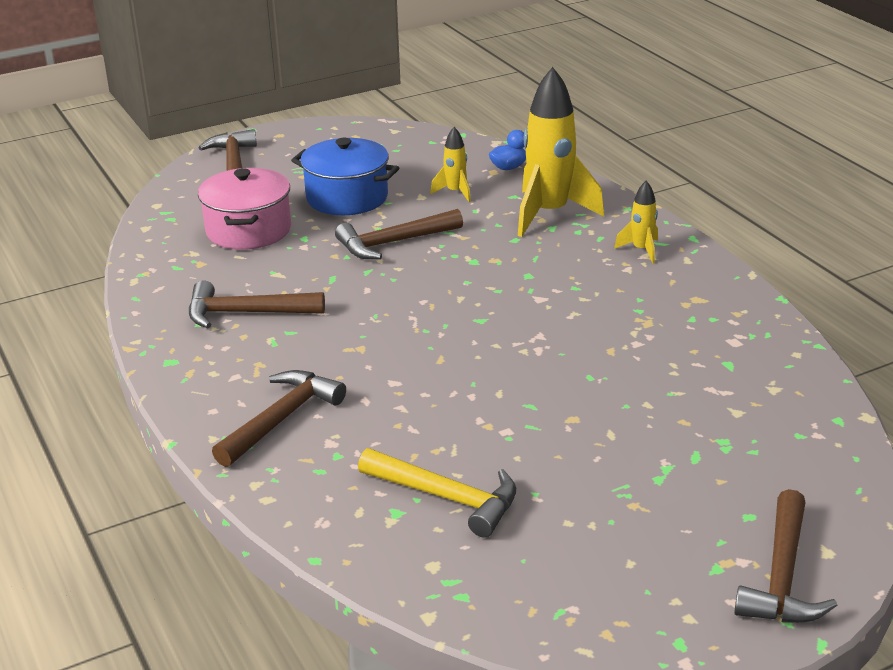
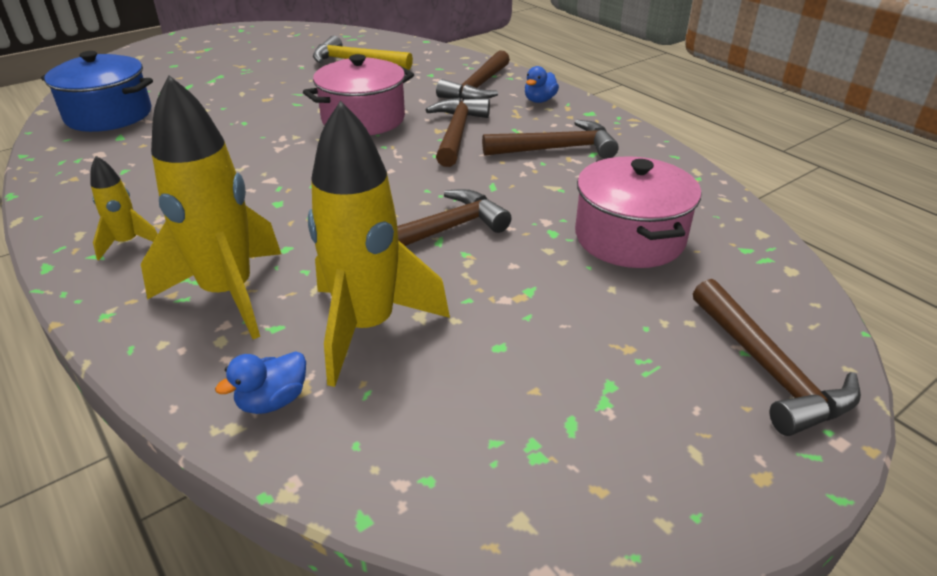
camera: 170 degrees right, 5 degrees up
(215, 386) = (539, 100): none -> blue duck
(347, 197) = (531, 303): blue pot -> blue pot (109, 115)
(444, 370) = (363, 119): none -> pink pot
(455, 192) = (367, 327): yellow rocket -> yellow rocket, size x2.10
(782, 575) = (173, 48): brown hammer -> brown hammer (456, 133)

